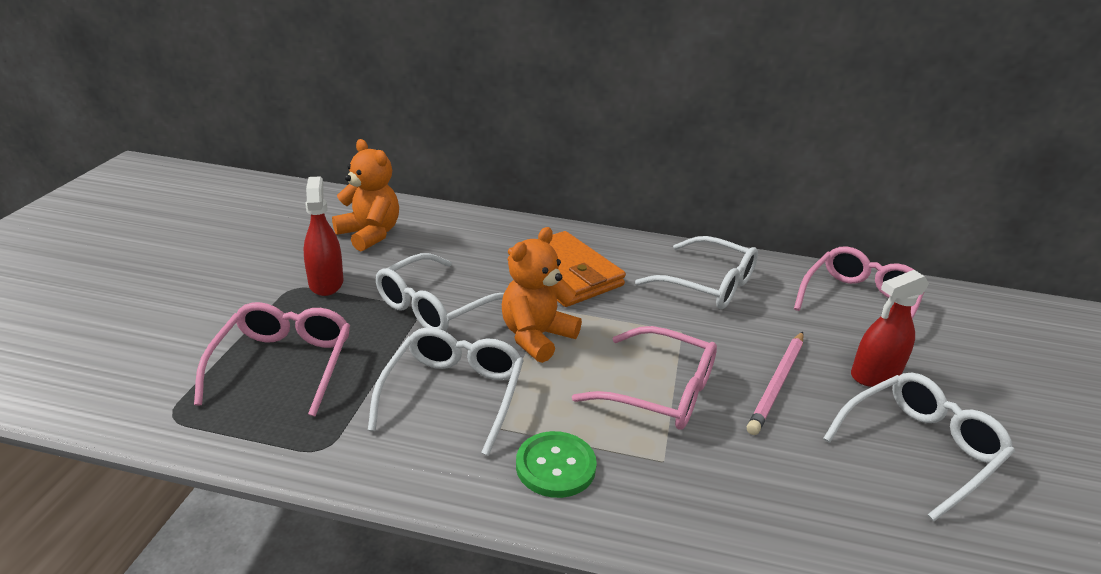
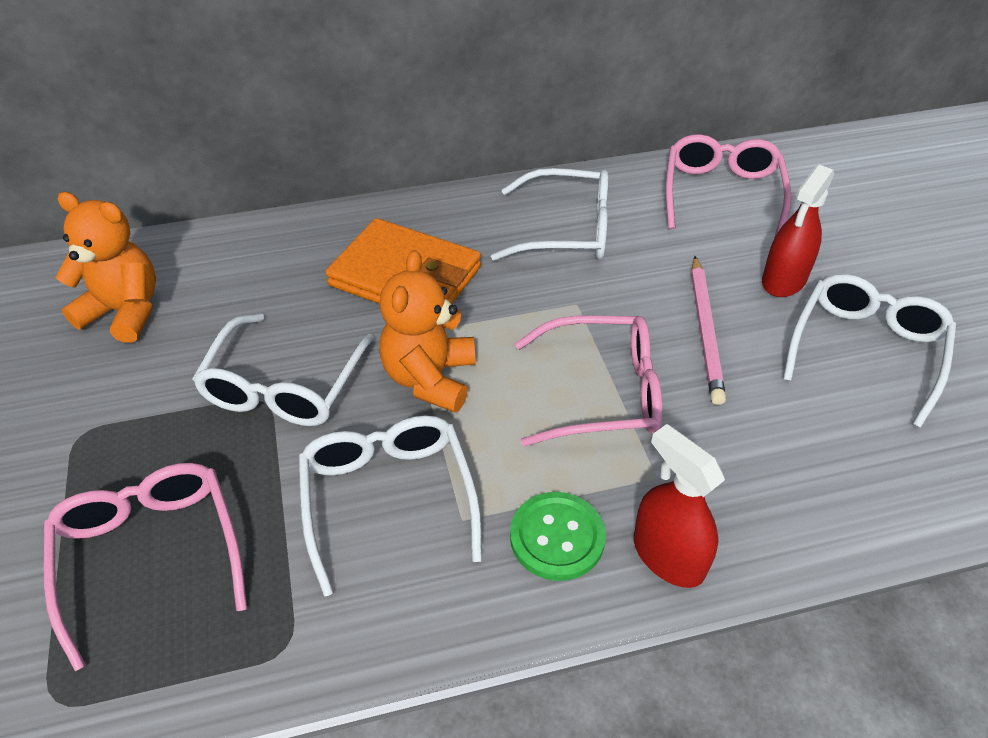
camera: 25 degrees left, 15 degrees up
(326, 283) = (118, 410): red spray bottle -> red spray bottle (668, 556)

